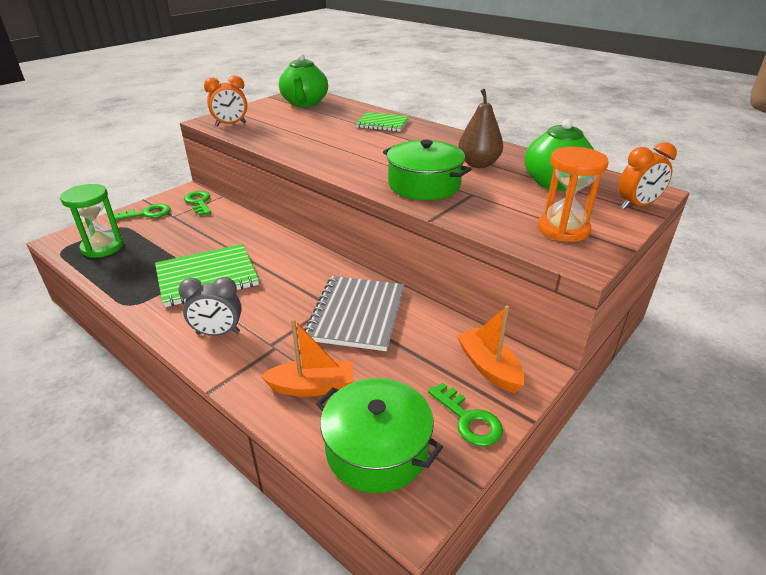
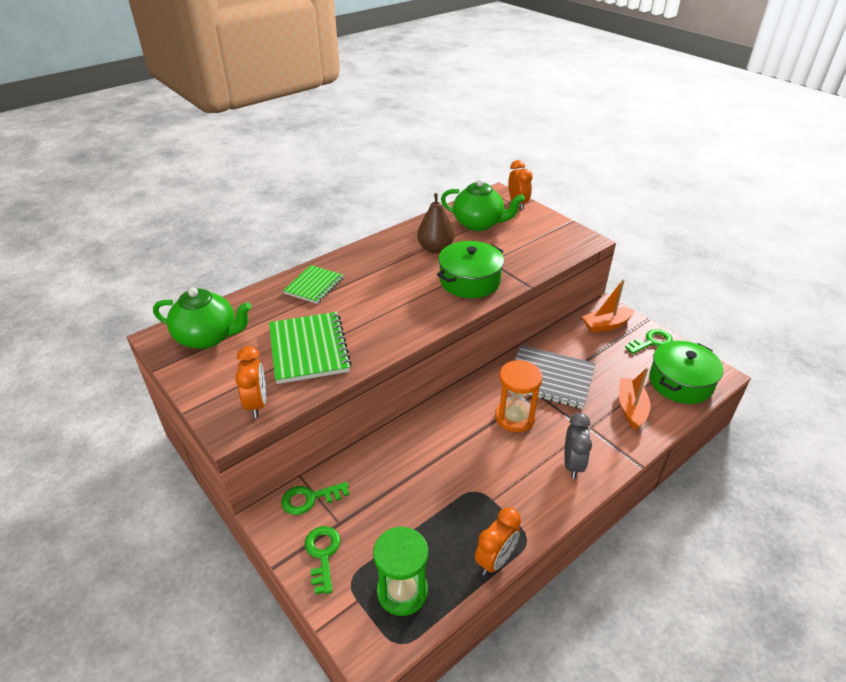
camera: 80 degrees left, 5 degrees up
(114, 288) = (495, 560): none -> orange clock
(207, 277) = (485, 478): green notebook -> green notebook (308, 349)
(563, 229) = (547, 237): orange hourglass -> orange hourglass (515, 417)

